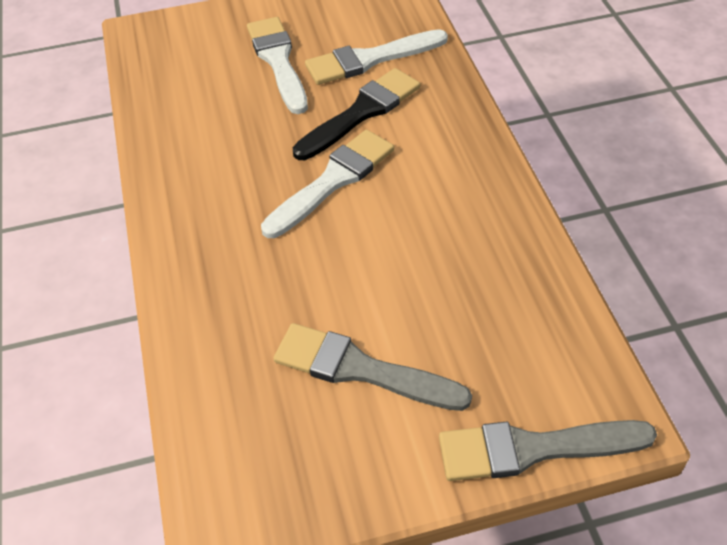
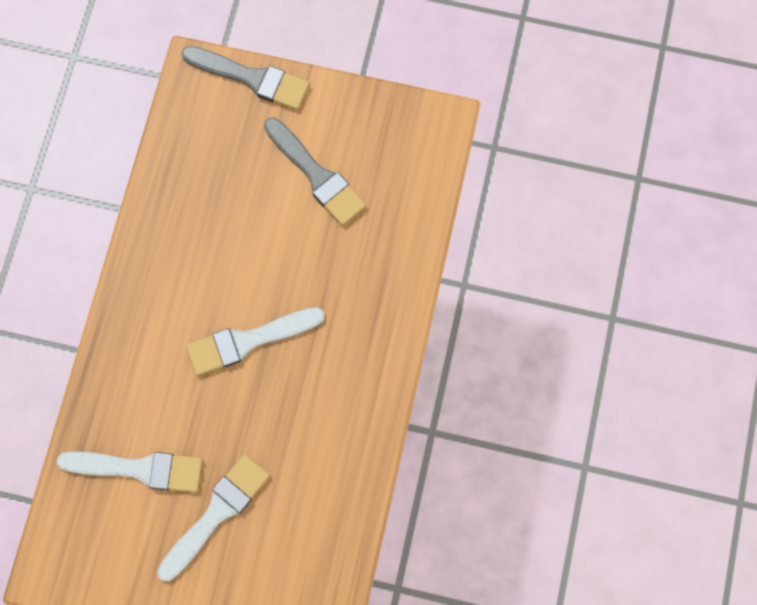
camera: 155 degrees left, 25 degrees up
(278, 61) = (217, 513): white brush -> white brush turned 150 degrees counterclockwise
(361, 113) = (185, 404): black brush -> none

